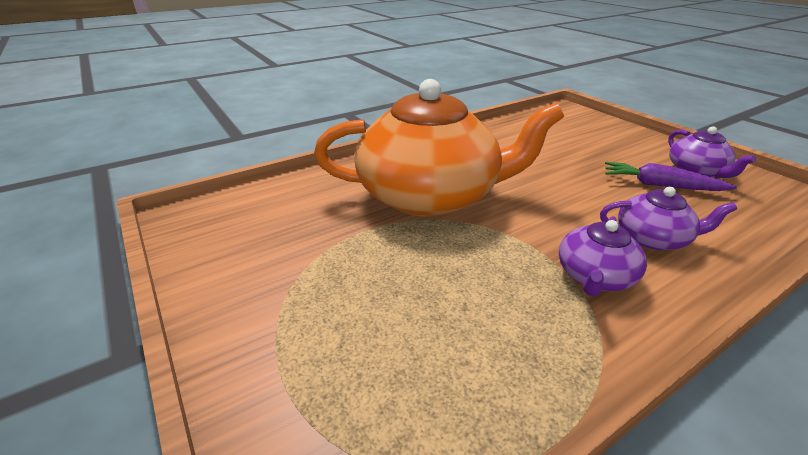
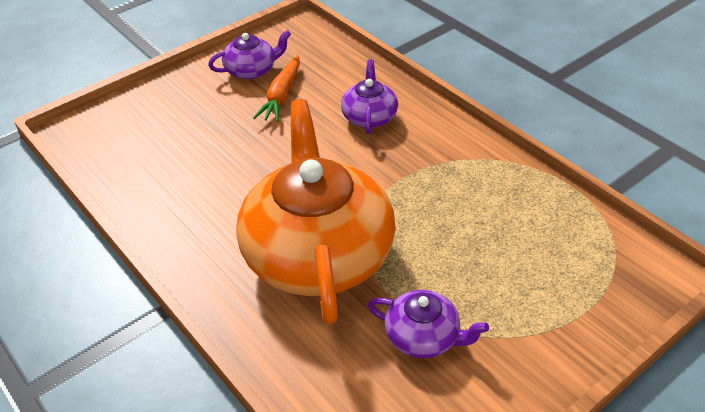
camera: 95 degrees left, 10 degrees up
(594, 276) = (426, 153): purple teapot -> purple teapot (423, 337)
(660, 185) = (281, 96): purple carrot -> orange carrot

